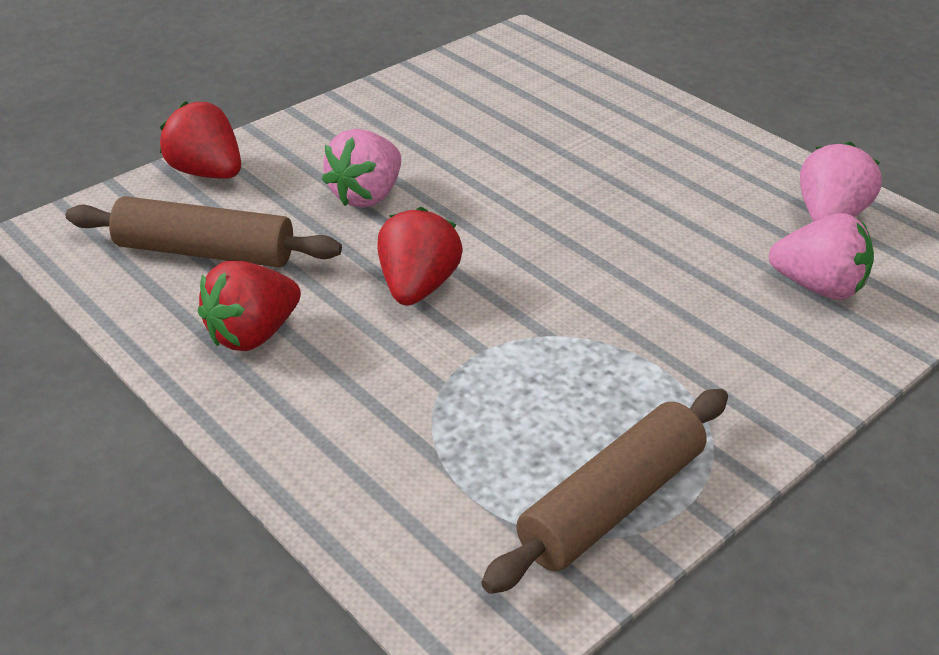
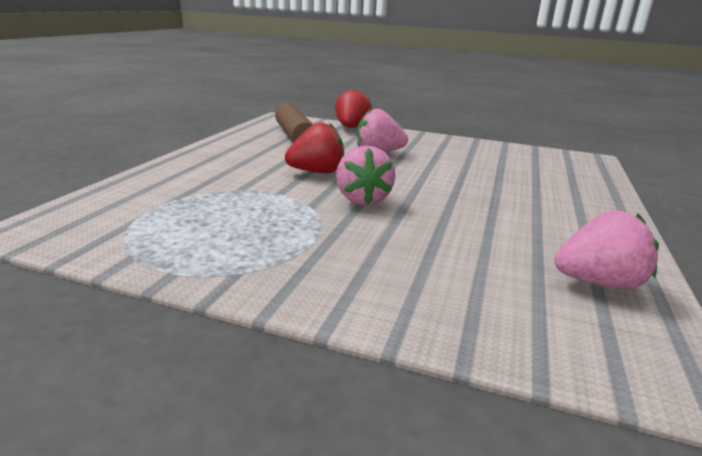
camera: 60 degrees right, 15 degrees down
(253, 334) = (245, 151): red strawberry -> none
(611, 504) = (159, 246): brown rolling pin -> none
(818, 287) = (488, 290): pink strawberry -> pink strawberry (362, 199)

